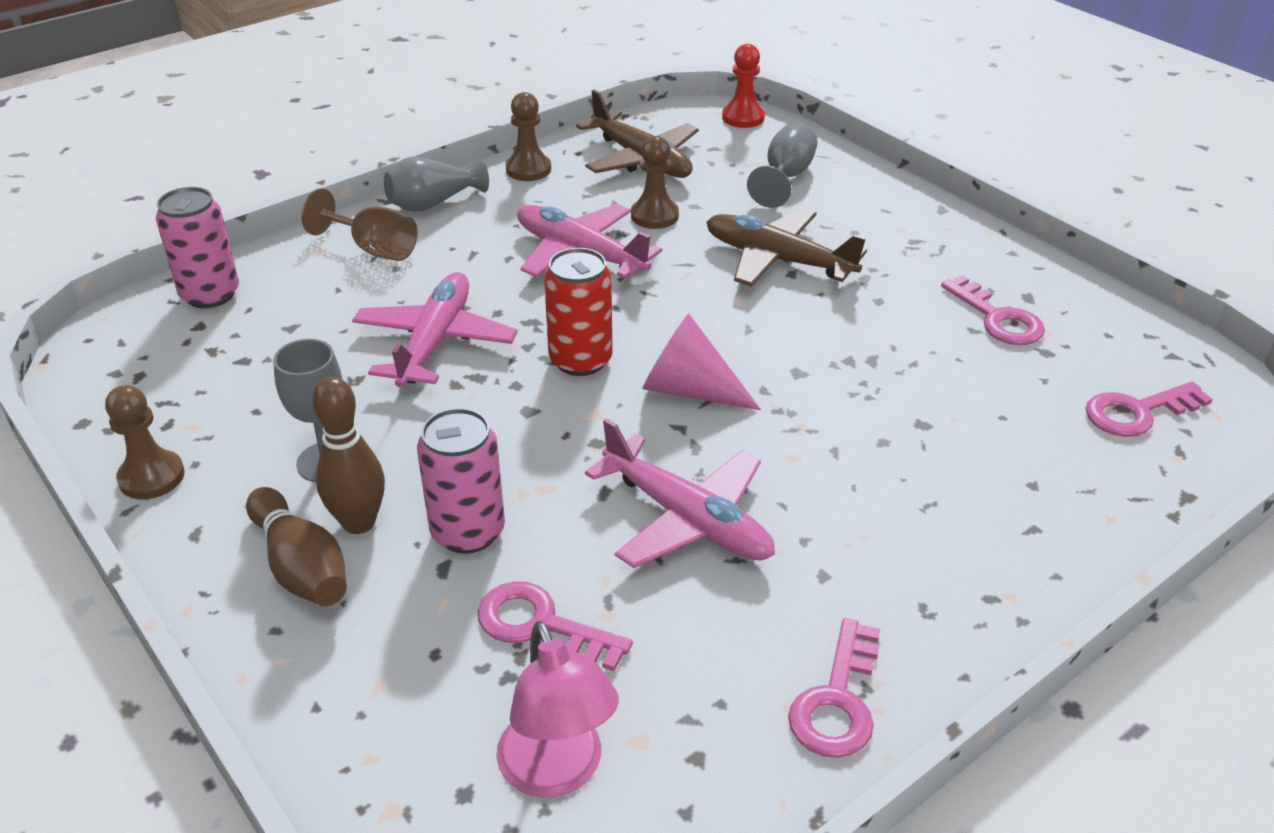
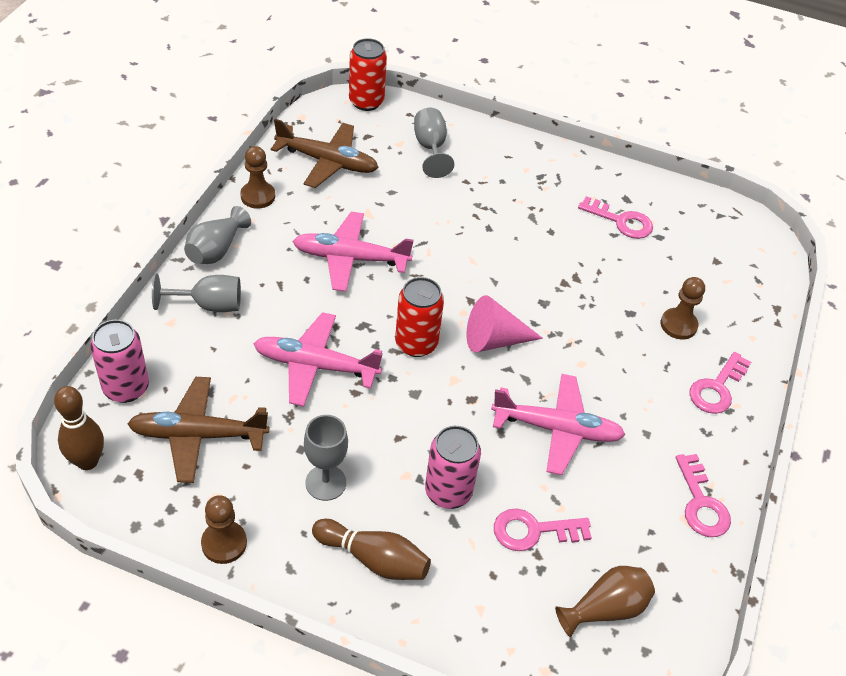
camera: 35 degrees left, 10 degrees up
(359, 522) = (381, 515): brown bowling pin -> brown bowling pin (87, 461)
(374, 249) = (209, 305): brown goblet -> grey goblet
(435, 342) = (316, 366): pink plane -> pink plane turned 60 degrees counterclockwise
(557, 772) = (605, 609): pink lamp -> brown vase
(654, 216) = (373, 209): brown pawn -> brown pawn (678, 325)
(743, 118) = (366, 102): red pawn -> red can
(778, 260) = (474, 220): brown plane -> brown plane (198, 435)
(1137, 412) = (725, 262): pink key -> pink key (717, 388)

